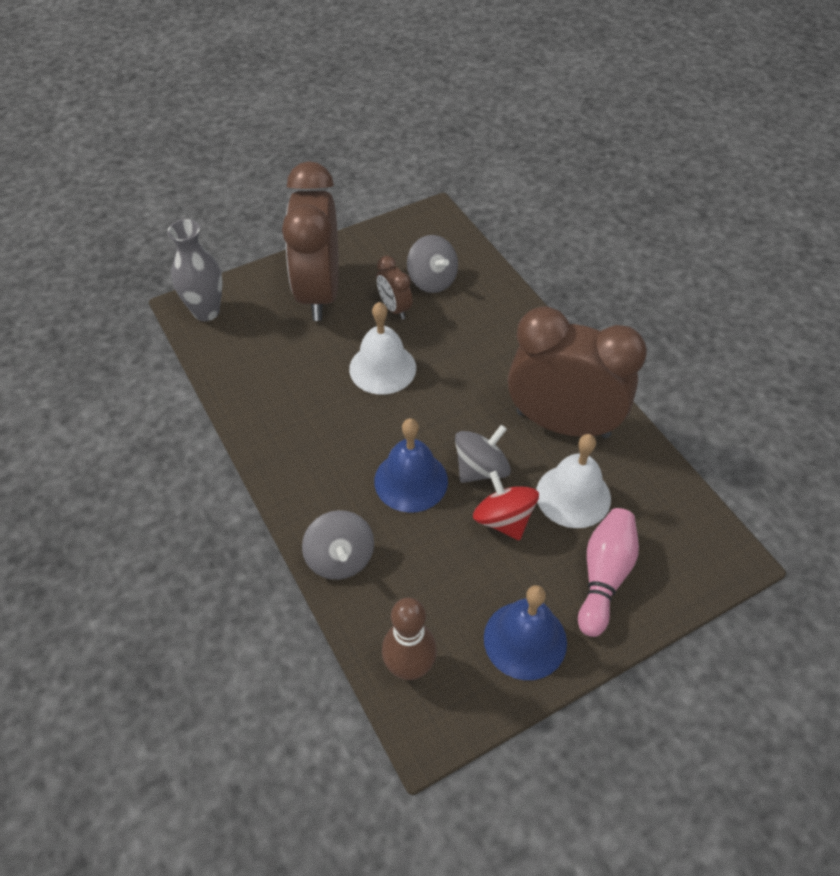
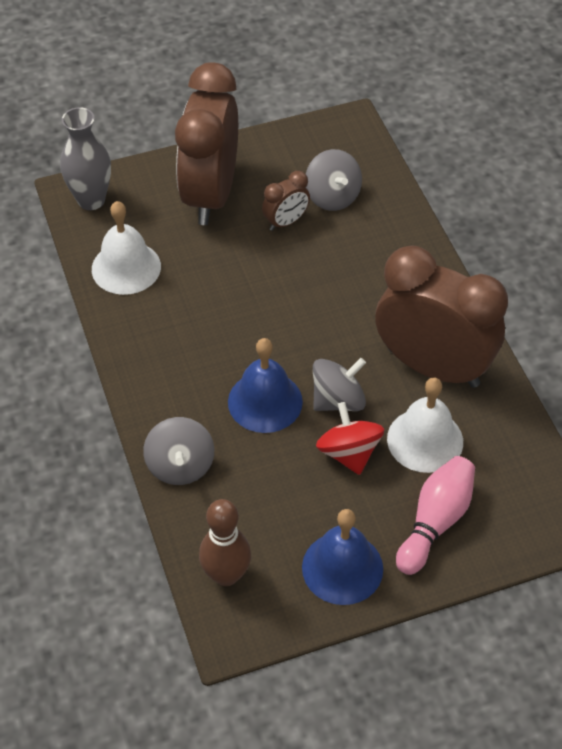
camera: 10 degrees right, 0 degrees up
(382, 368) = (260, 284): white bell -> white bell (126, 267)
(394, 308) = (286, 222): brown clock -> brown clock turned 105 degrees counterclockwise

